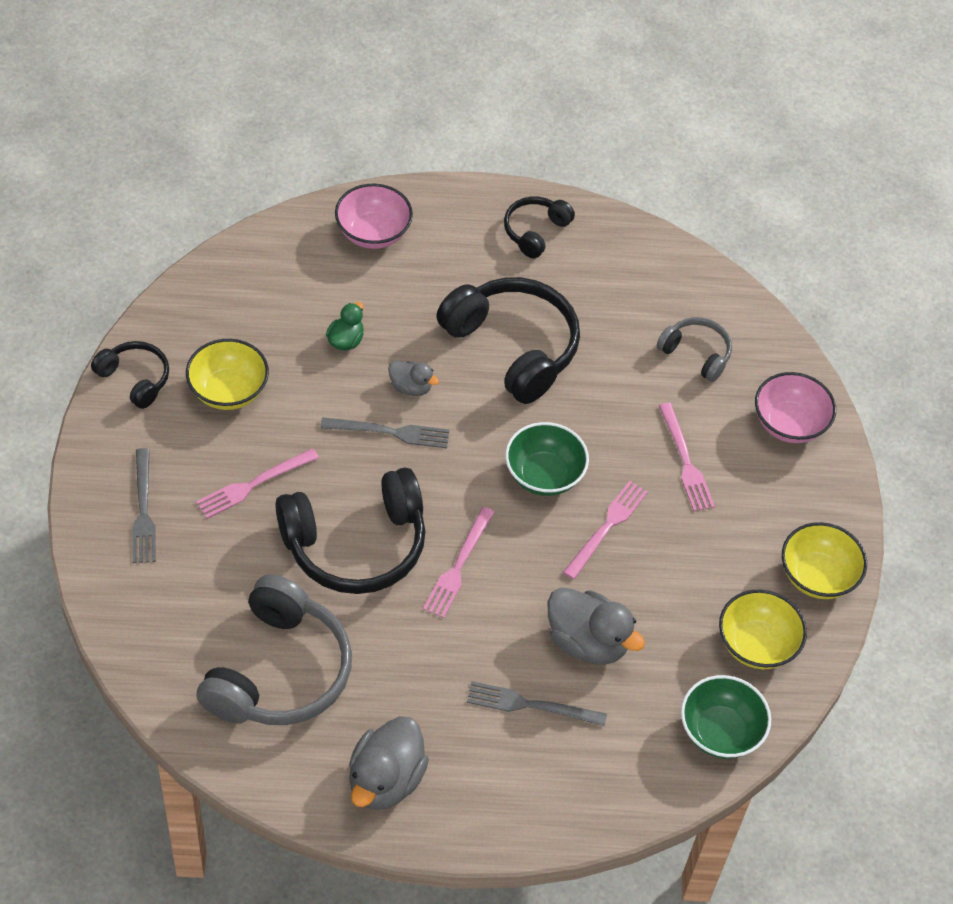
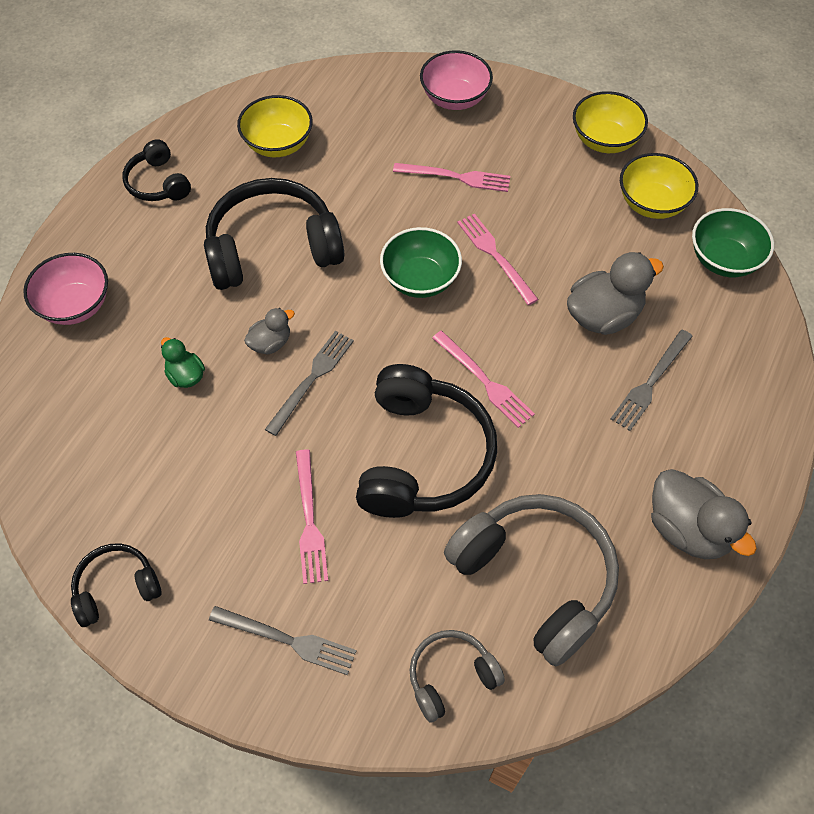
camera: 60 degrees left, 5 degrees up
(228, 391) = (184, 502): yellow bowl -> yellow bowl (278, 144)
(696, 354) = (354, 127): grey headphones -> grey headphones (451, 677)

